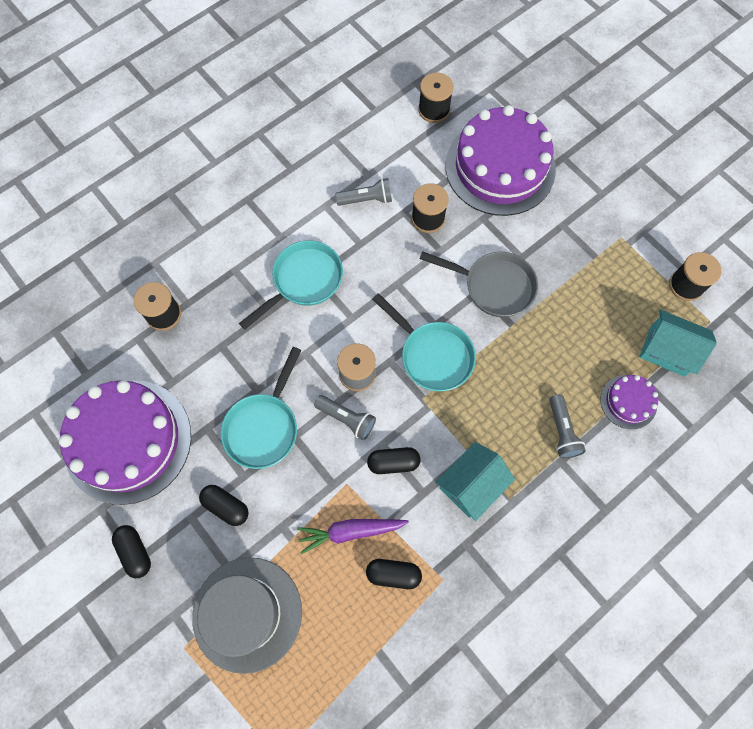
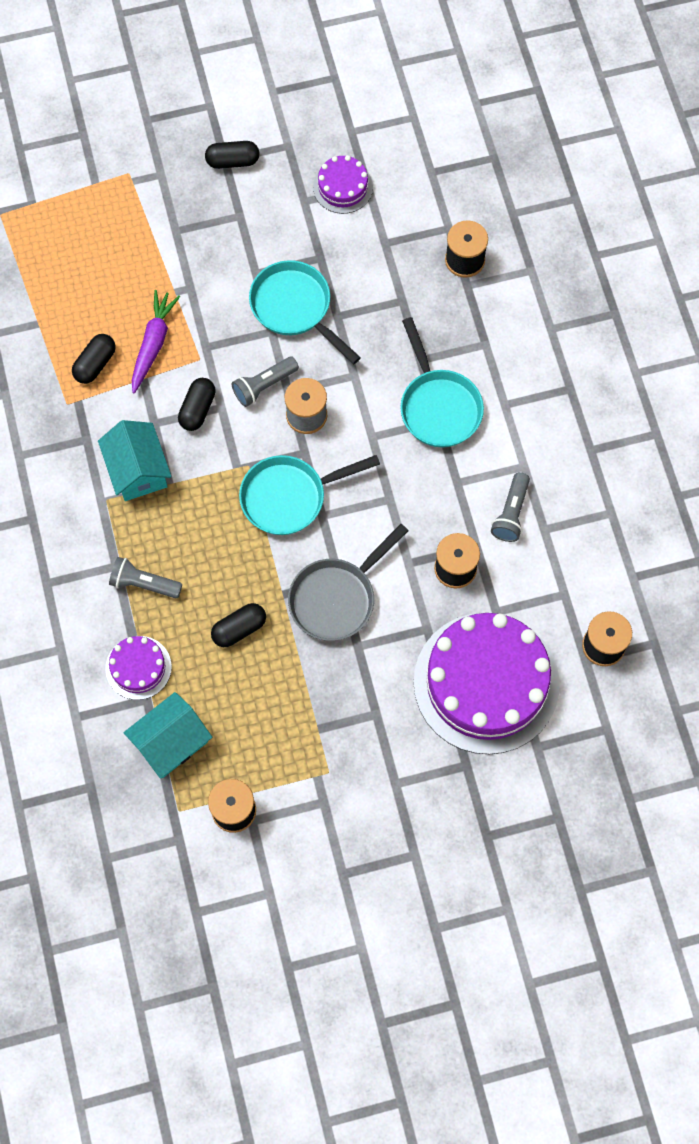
camera: 115 degrees right, 0 degrees up
(128, 441) = (343, 187): purple cake -> purple cake, size x0.45
(226, 506) = (234, 248): black capsule -> black capsule (239, 629)
(247, 614) = (129, 231): grey hat -> none

